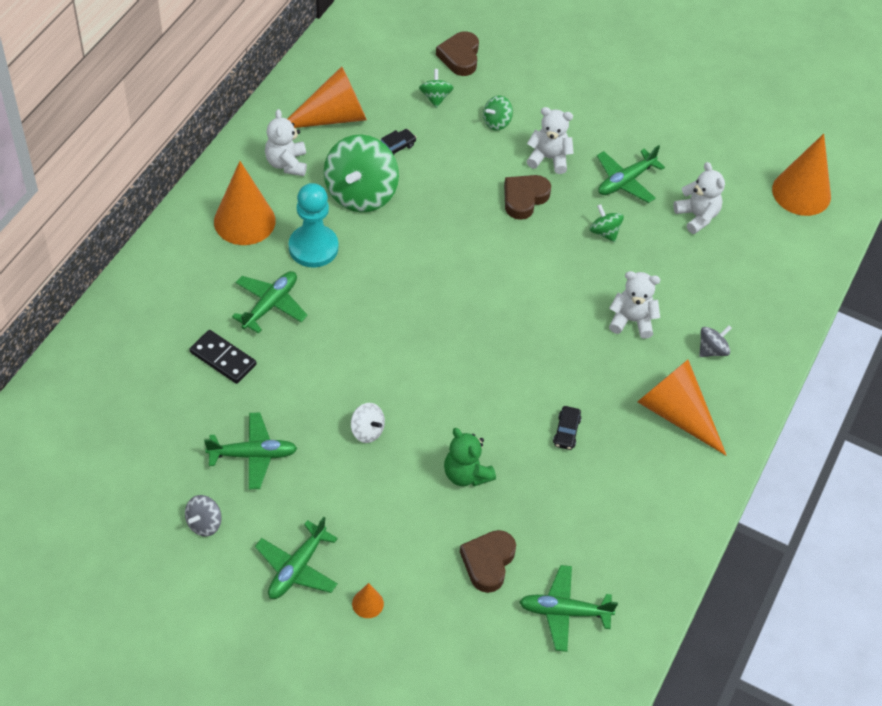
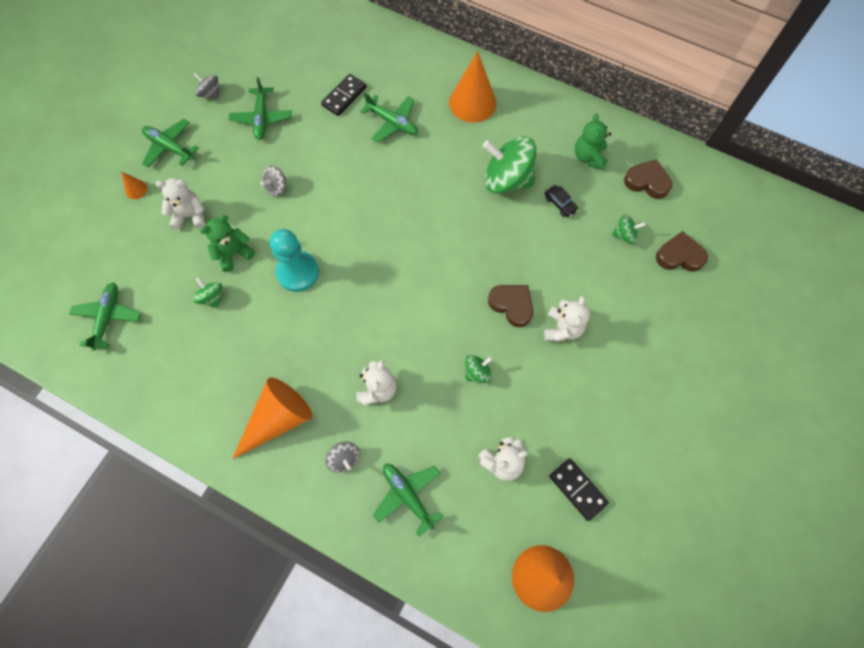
camera: 95 degrees right, 15 degrees up
(287, 163) = (534, 127): white teddy bear -> white teddy bear (190, 215)
(313, 247) = (448, 148): turquoise pawn -> turquoise pawn (298, 272)
(332, 117) = (589, 157): orange cone -> green teddy bear
(367, 431) = (276, 187): white spinning top -> grey spinning top
(488, 562) = (156, 266): brown heart -> brown heart (647, 182)
(496, 122) = (601, 285): green spinning top -> green spinning top (212, 297)
(566, 431) = (266, 328): black car -> none
(625, 181) = (541, 396): green plane -> green plane (408, 495)
(716, 160) = (578, 489): none -> black domino

